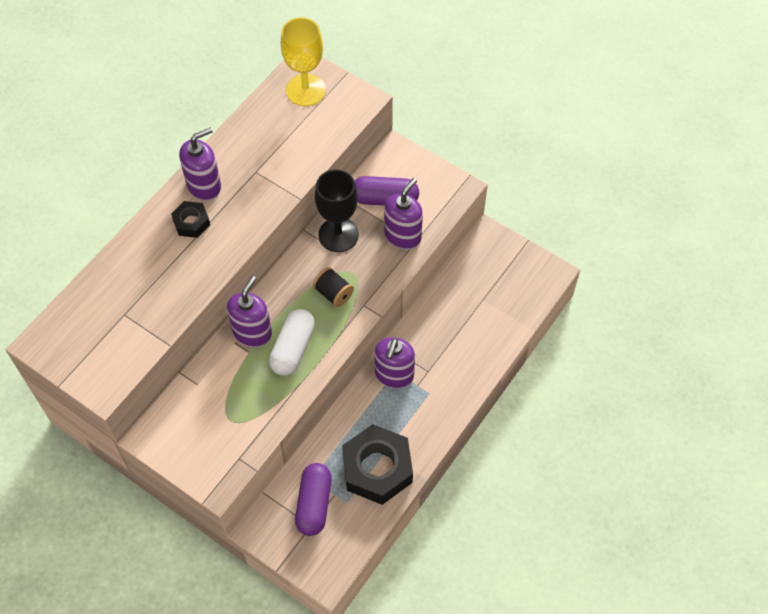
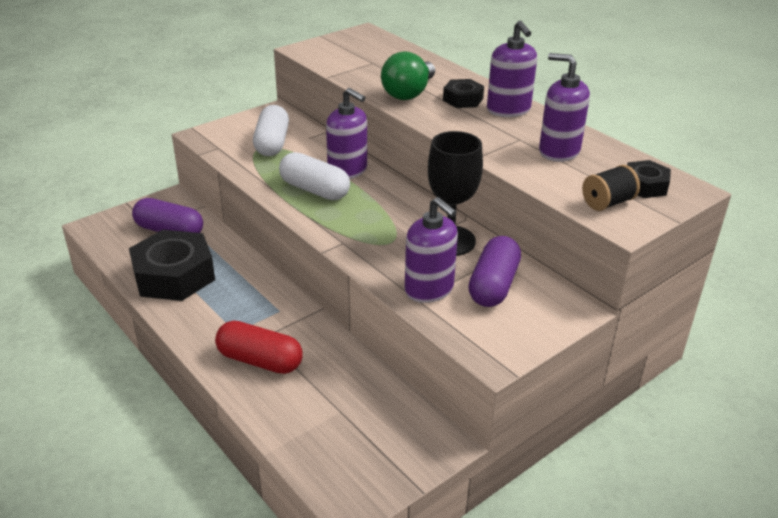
camera: 105 degrees right, 25 degrees down
(189, 267) = (408, 93): none -> green light bulb
(218, 412) = (272, 143): none -> white capsule
(305, 90) = (645, 185): yellow goblet -> black nut
(333, 293) = (369, 225): black spool -> black spool (607, 203)
(394, 375) = (275, 308): purple soap dispenser -> purple soap dispenser (559, 151)
(454, 364) = (260, 360): none -> red capsule

